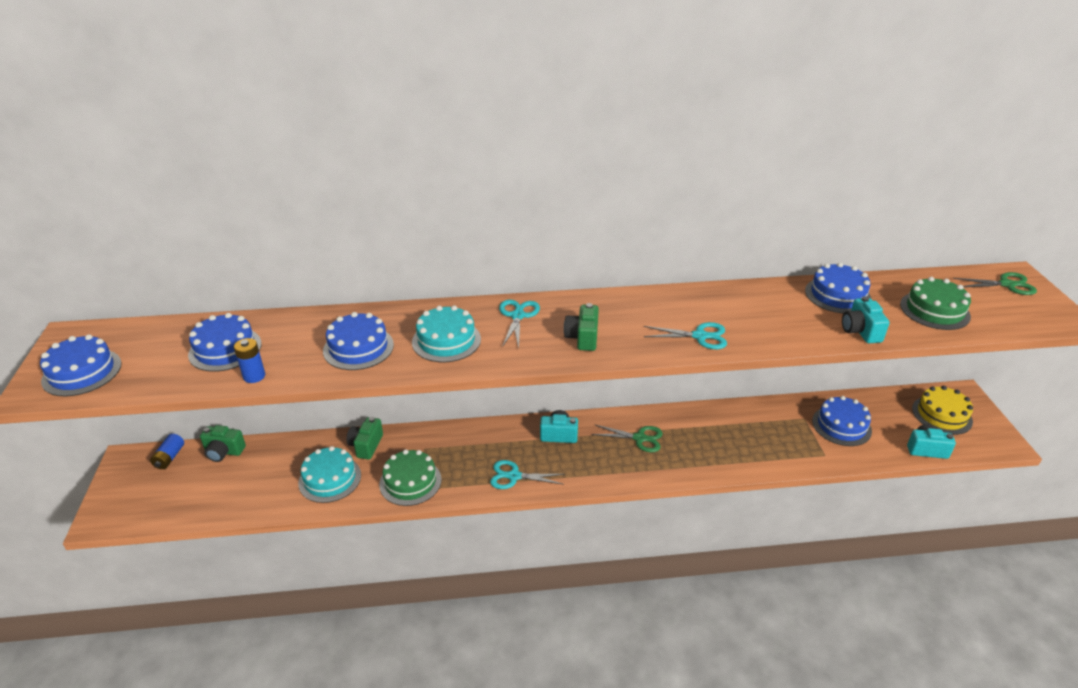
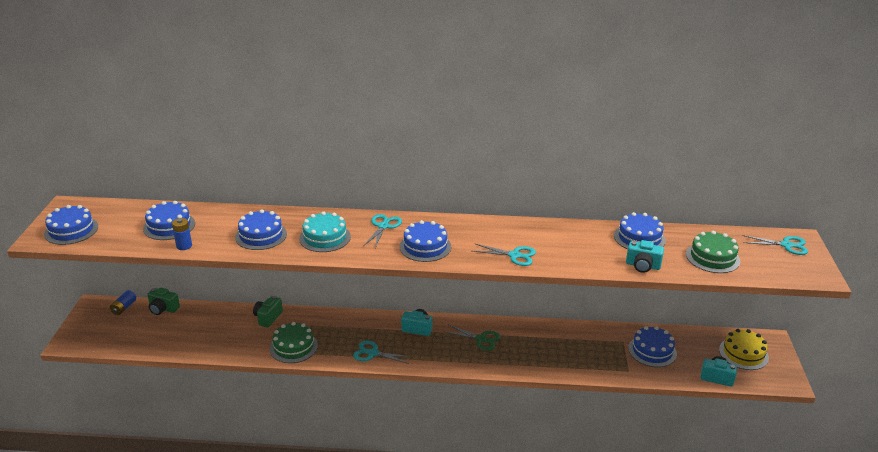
camera: 10 degrees right, 5 degrees down
(330, 479) = (235, 337): turquoise cake -> none
(582, 338) = (425, 247): green camera -> blue cake
(860, 331) = (642, 266): turquoise camera -> turquoise camera turned 75 degrees counterclockwise
(1007, 284) = (786, 245): green scissors -> turquoise scissors

